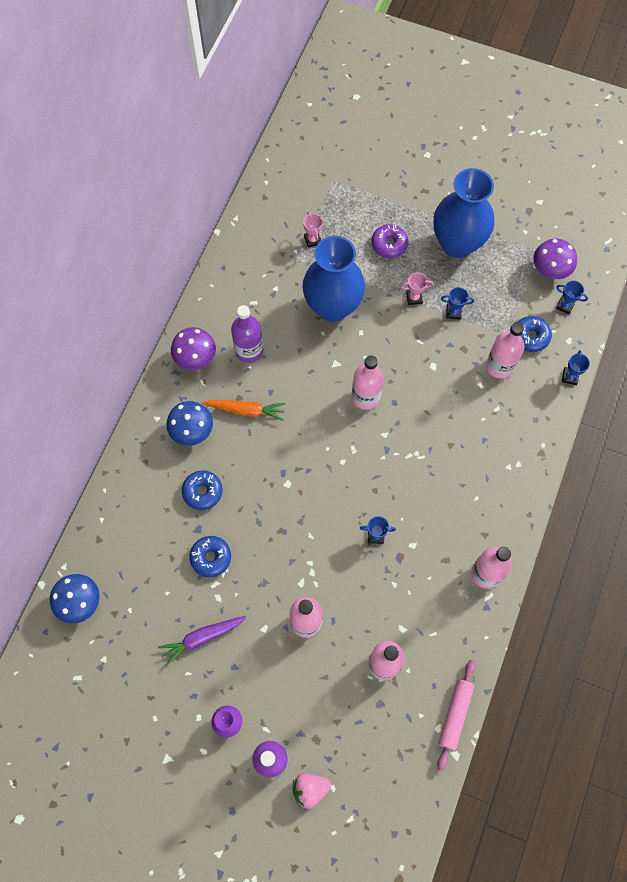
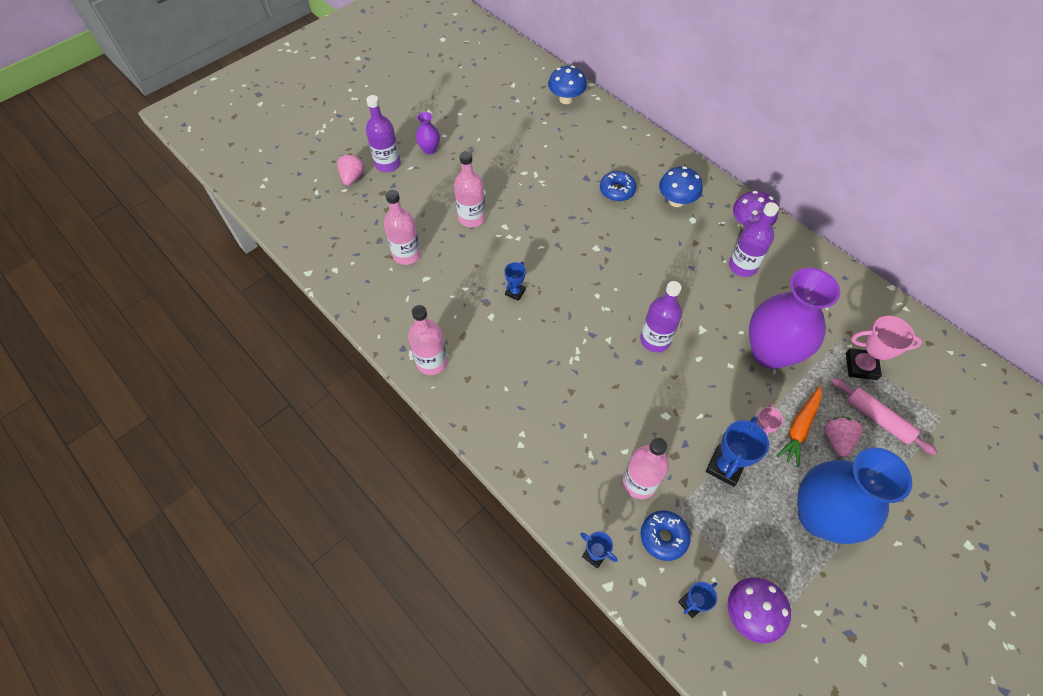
camera: 115 degrees right, 10 degrees down
(202, 638) = (499, 154): purple carrot -> none
(211, 557) = (558, 178): blue donut -> none
(246, 410) = (680, 243): orange carrot -> orange carrot (799, 428)
(312, 240) = (861, 366): pink trophy -> pink trophy, size x1.70
(332, 306) = (770, 352): blue vase -> purple vase
(366, 397) = (655, 340): pink bottle -> purple bottle
(389, 244) = (836, 439): purple donut -> pink strawberry
(453, 312) = (725, 466): blue trophy -> blue trophy, size x1.70
(455, 715) = (335, 285): pink rolling pin -> pink rolling pin (878, 419)

